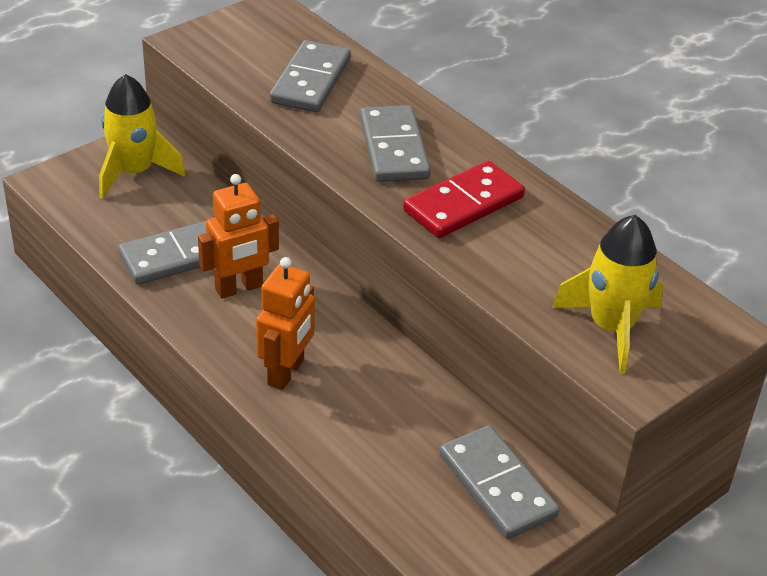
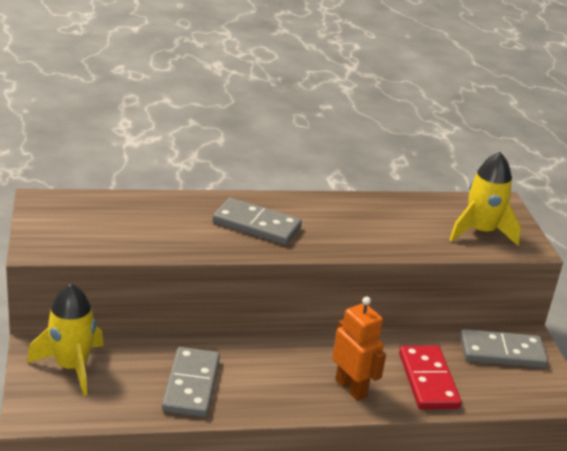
camera: 60 degrees left, 10 degrees down
(239, 288) = (251, 372): orange robot -> none
(310, 81) = (149, 222): grey domino -> none
(463, 204) = (335, 227): red domino -> red domino (428, 380)

